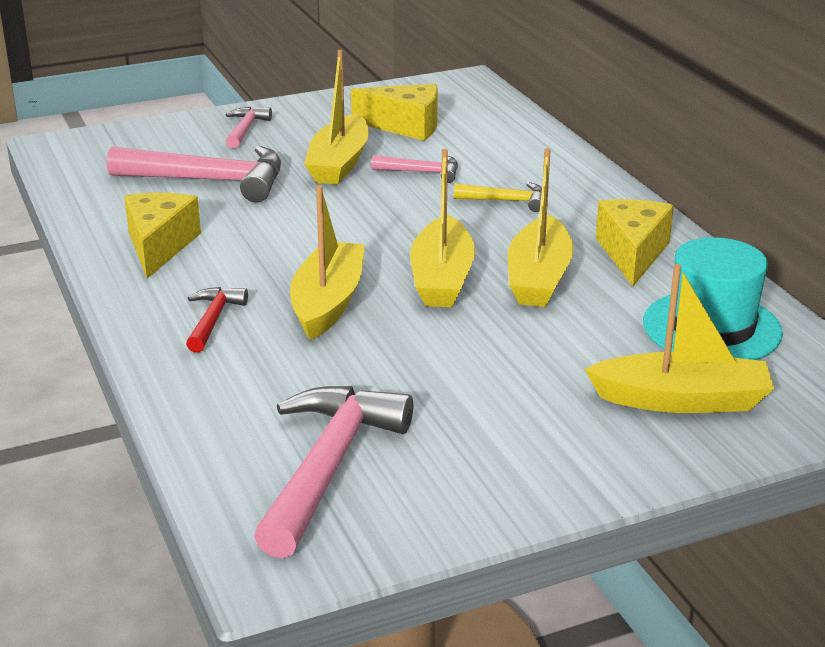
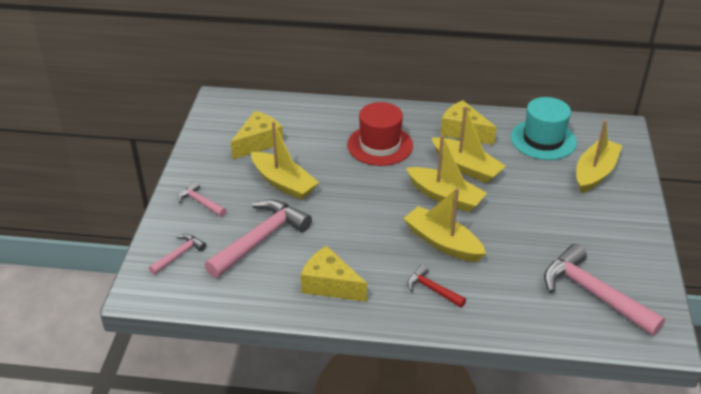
camera: 60 degrees left, 10 degrees up
(422, 172) = (322, 159): pink hammer -> pink hammer (179, 254)
(506, 201) = (380, 145): yellow hammer -> red hat

